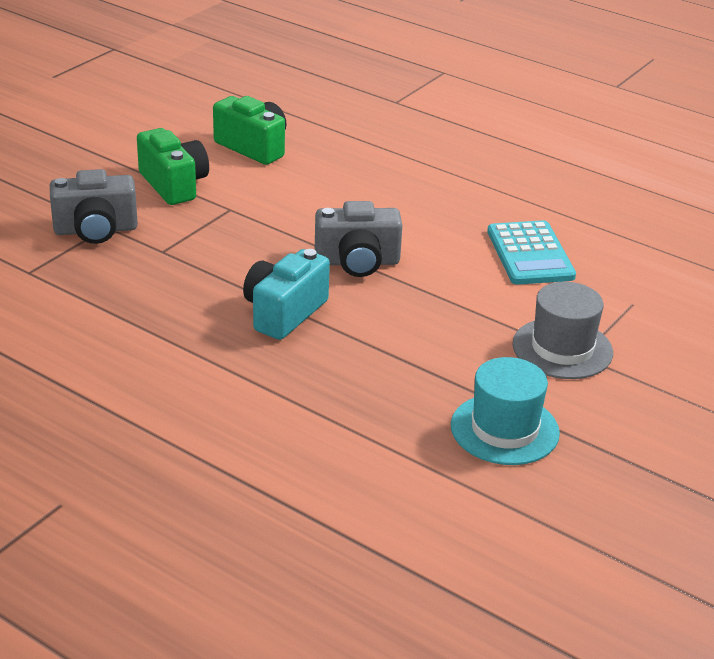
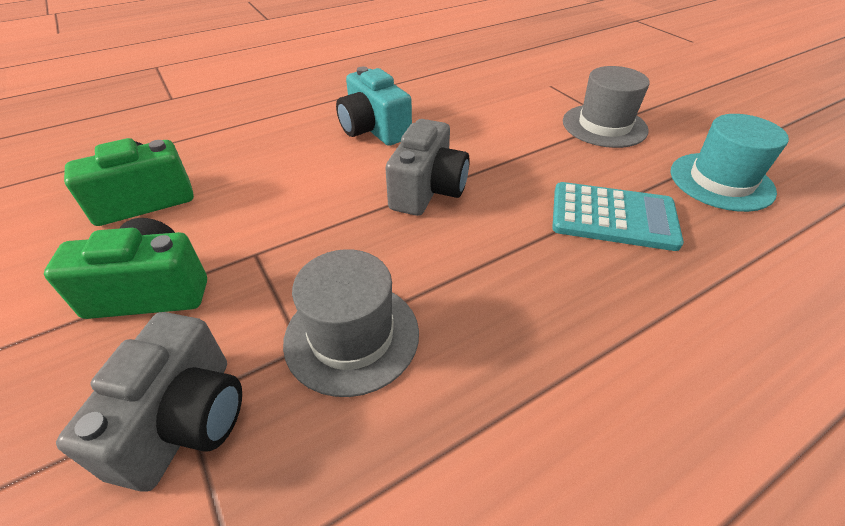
camera: 65 degrees left, 10 degrees up
(181, 266) = (352, 336): none -> grey hat
(284, 313) = (500, 266): turquoise camera -> turquoise camera (374, 129)
(530, 254) = (465, 104): turquoise calculator -> turquoise calculator (613, 217)

